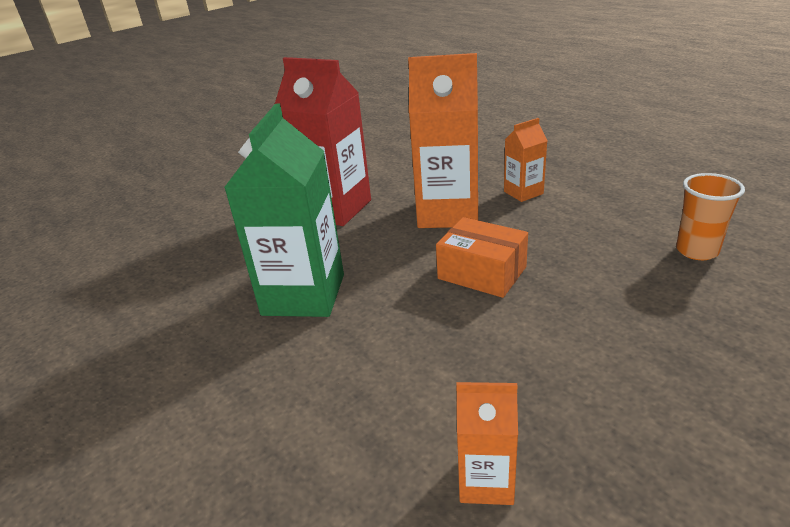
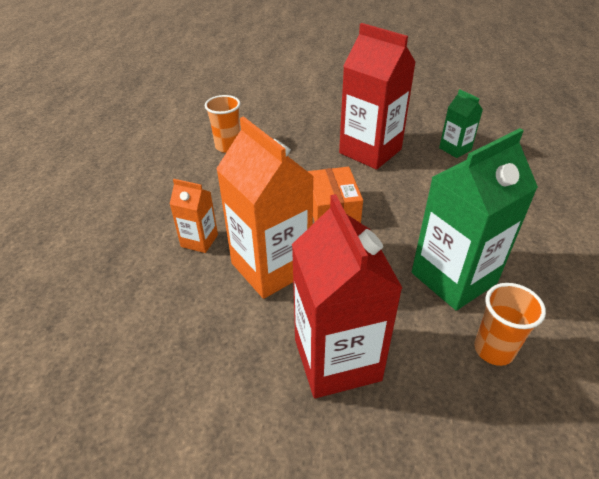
camera: 135 degrees left, 10 degrees up
(233, 271) = (493, 350): none -> orange cup
(485, 481) = (455, 149): orange carton -> green carton
(575, 367) = (370, 151): none -> red carton

